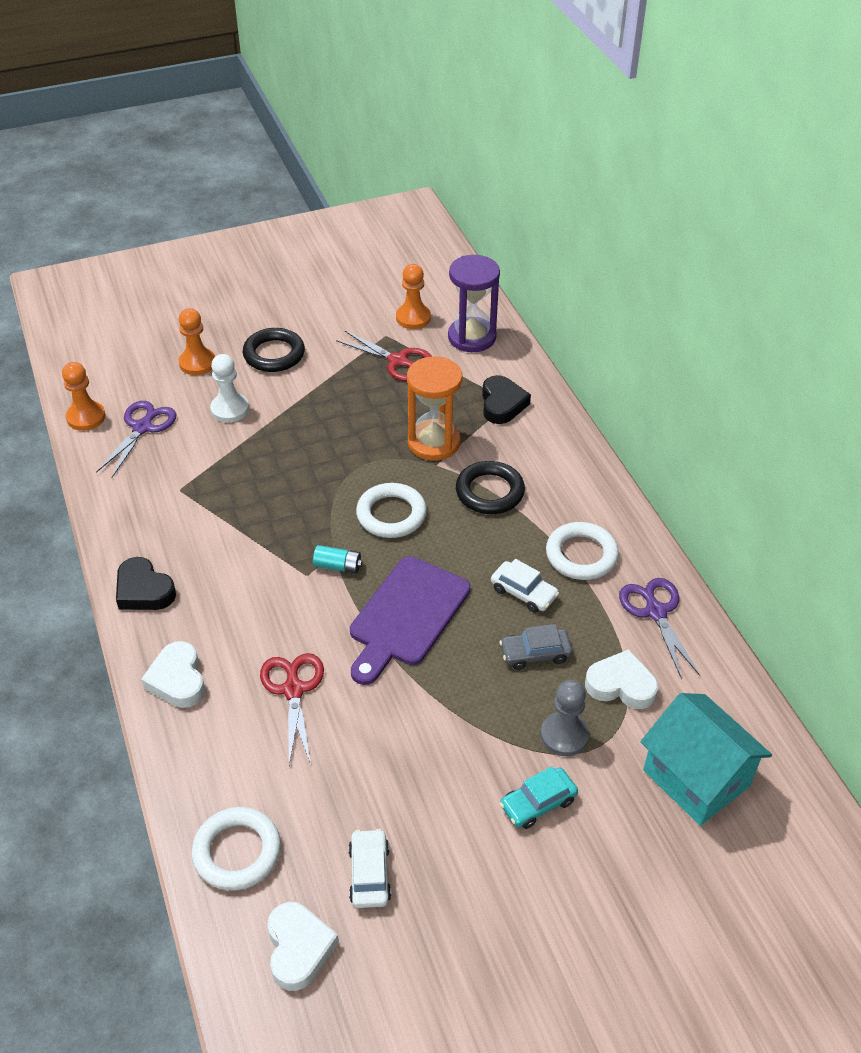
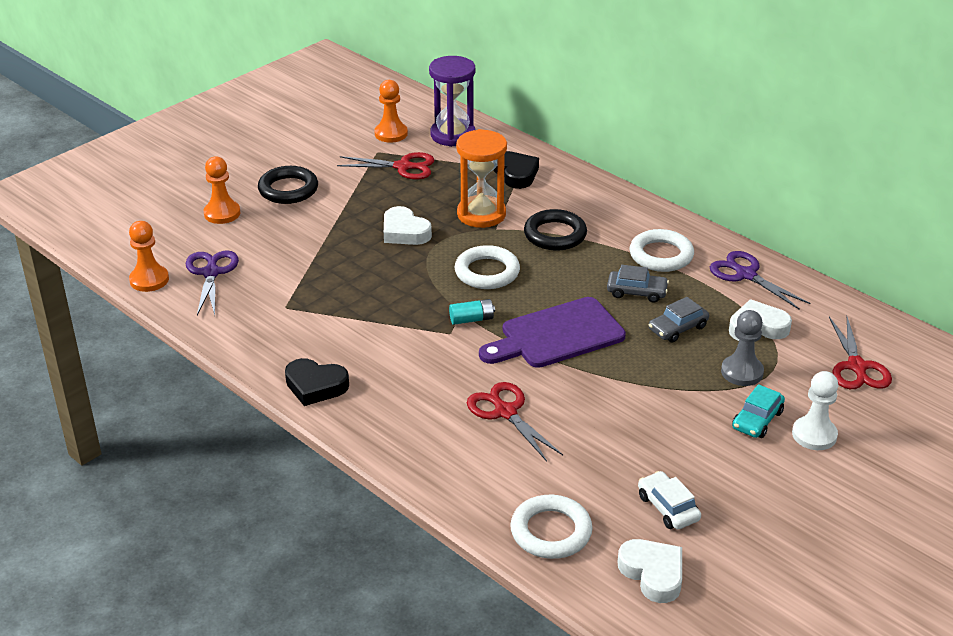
camera: 25 degrees left, 10 degrees down
(177, 679) = (400, 437): white heart -> white heart (404, 232)
(230, 409) = (282, 238): white pawn -> white pawn (814, 435)
(406, 616) = (557, 335): purple cutting board -> purple cutting board turned 60 degrees clockwise
(524, 592) = (636, 292): white car -> grey car
(696, 778) = (856, 367): turquoise house -> red scissors

